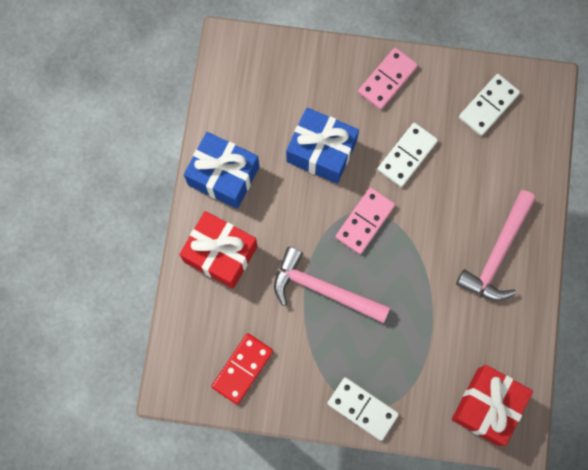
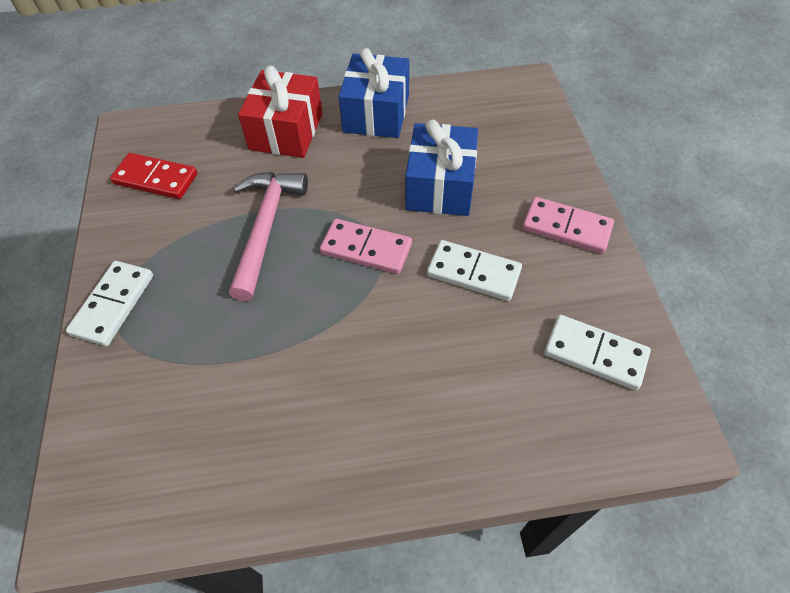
camera: 75 degrees right, 20 degrees down
(487, 406) = (124, 465): red gift -> none
(497, 254) = (369, 422): pink hammer -> none

